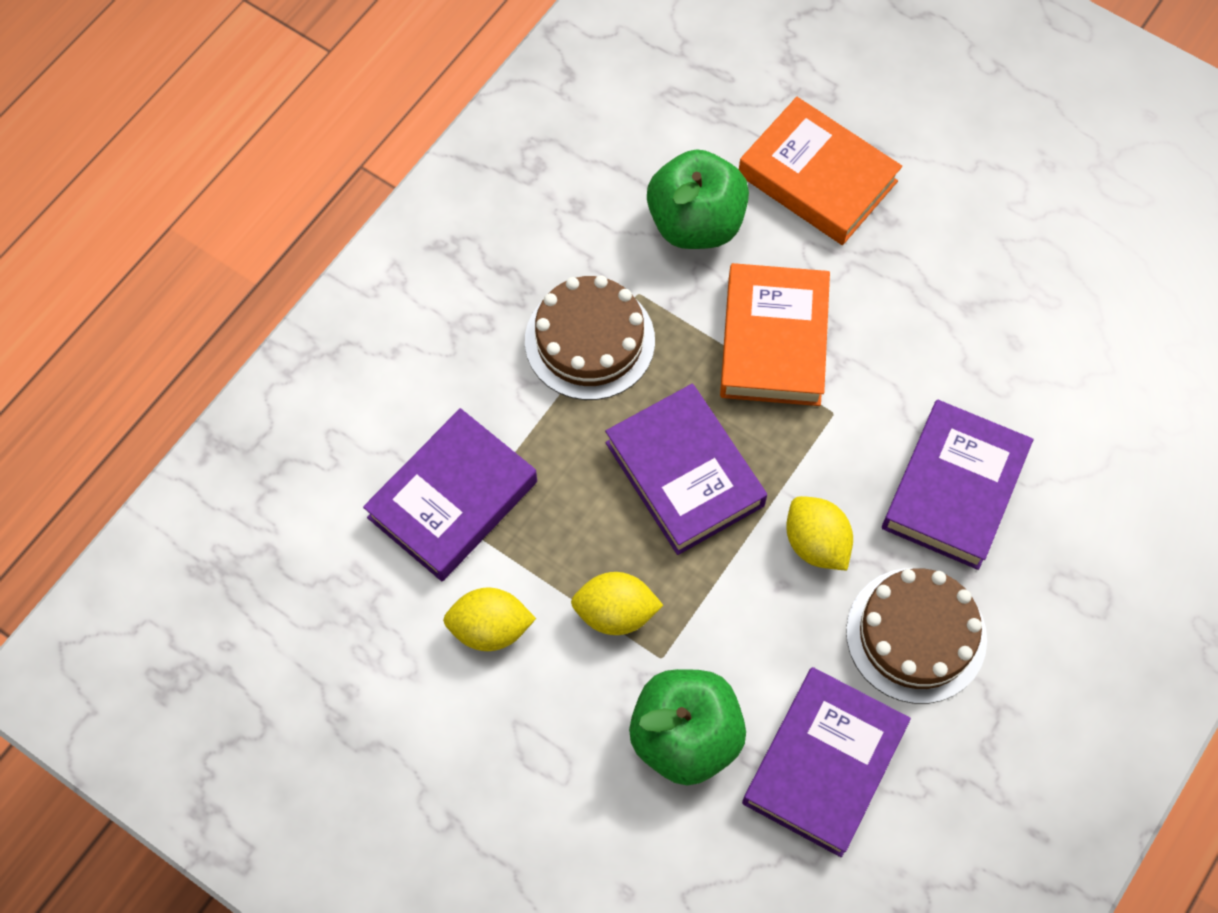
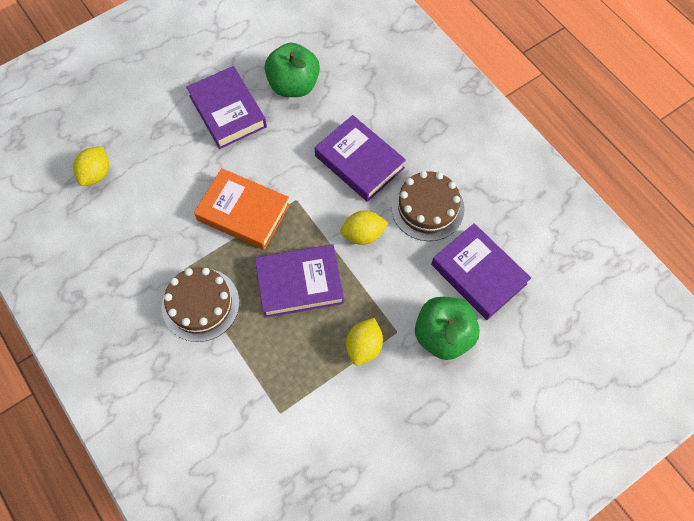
camera: 70 degrees left, 0 degrees up
(452, 499) = (264, 412): purple book -> purple book (227, 111)
(490, 628) = (348, 416): yellow lemon -> yellow lemon (96, 174)
(695, 223) = (156, 225): green apple -> green apple (293, 85)
(817, 178) = (160, 157): orange book -> none

